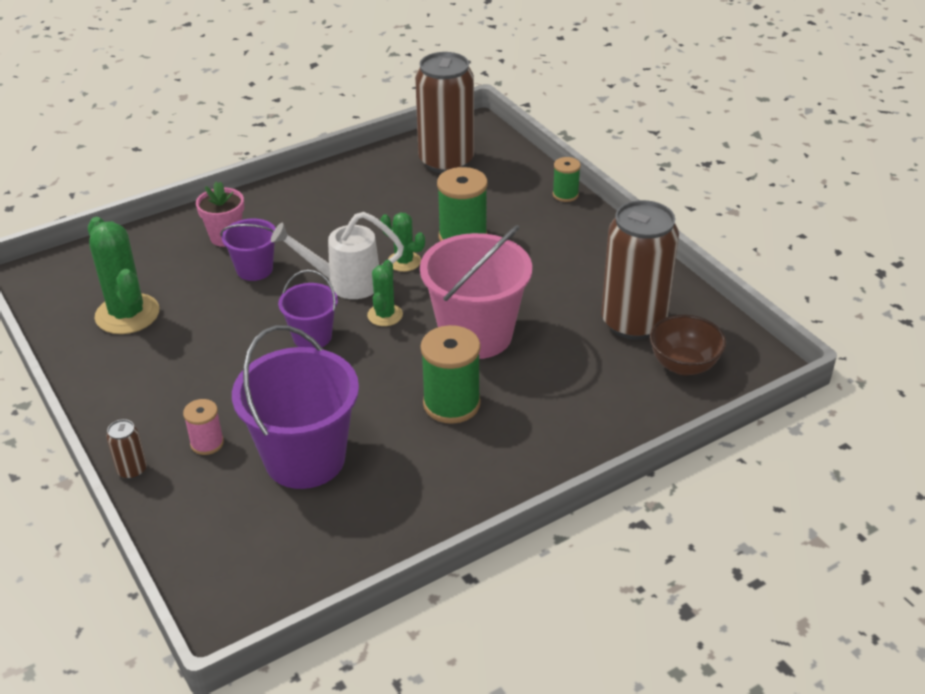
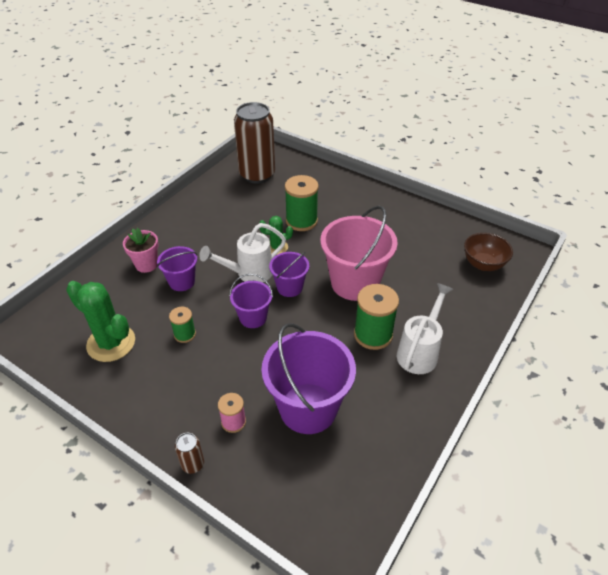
camera: 25 degrees left, 5 degrees up
(385, 315) = (289, 287): green cactus -> purple bucket
(499, 443) = (420, 351): none -> white watering can
(565, 194) = (342, 177): green spool -> green spool (185, 334)
(633, 322) = (437, 246): brown can -> none

